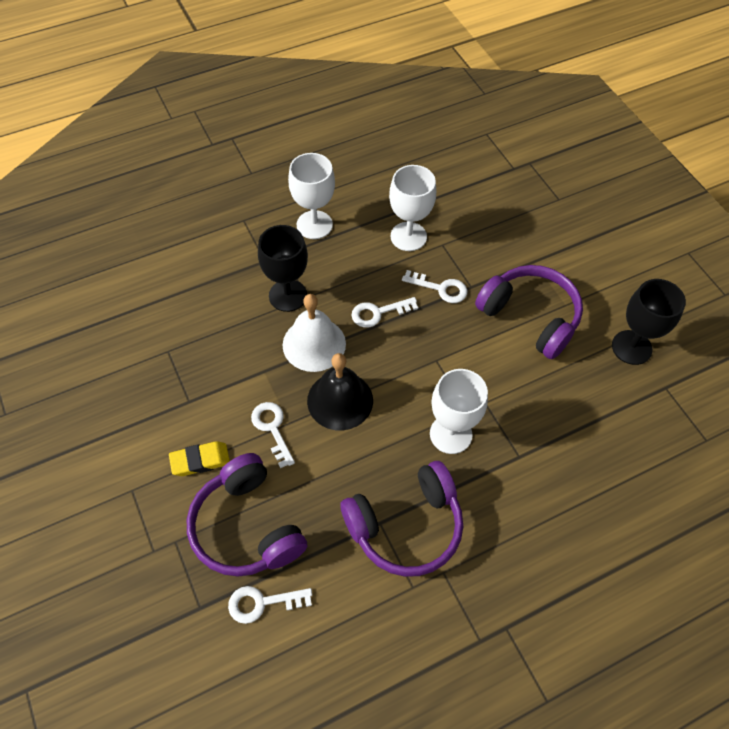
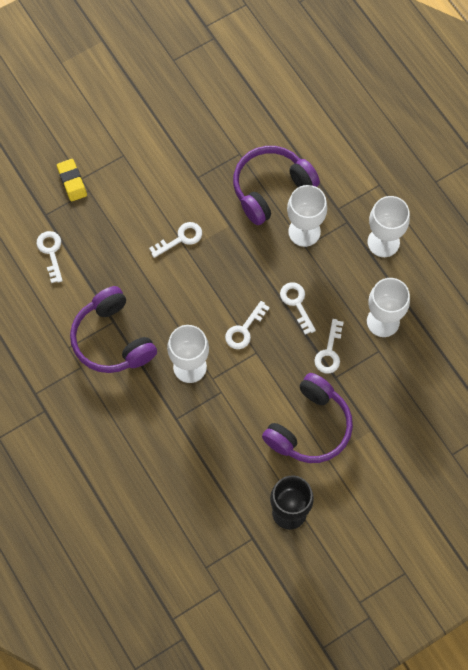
camera: 85 degrees right, 10 degrees up
(200, 460) = (150, 194): yellow eraser -> yellow eraser (72, 181)
(246, 527) = (103, 234): purple headphones -> purple headphones (271, 188)
(288, 295) = (304, 232): black goblet -> white goblet
(314, 344) = (259, 258): white bell -> none
(340, 400) = (210, 283): black bell -> none
(406, 369) = (244, 329): none -> white key

